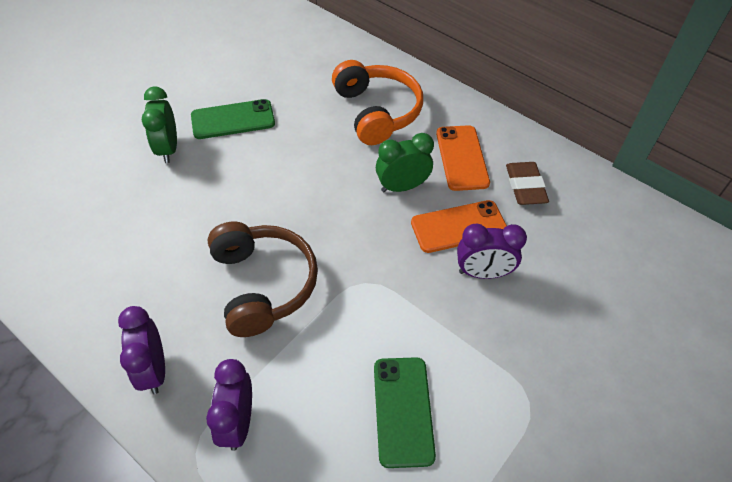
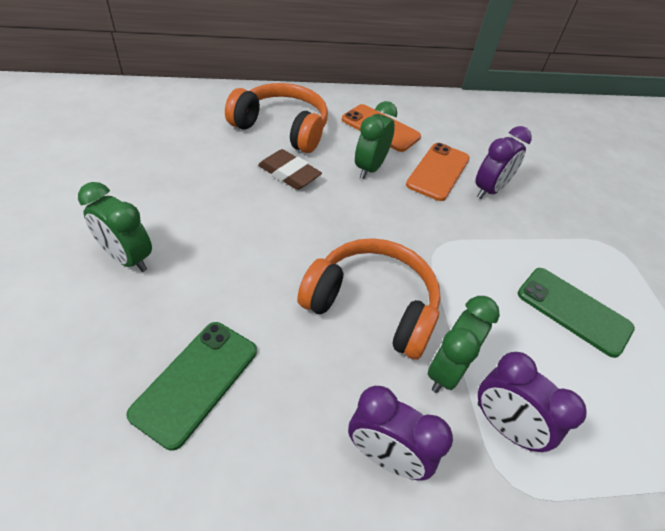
camera: 50 degrees left, 5 degrees down
(233, 119) = (164, 197): green phone -> green phone (196, 381)
(251, 361) = (446, 370): none -> green clock
(263, 284) = (372, 305): brown headphones -> orange headphones
(525, 187) = (438, 125): brown eraser -> brown eraser (289, 174)

